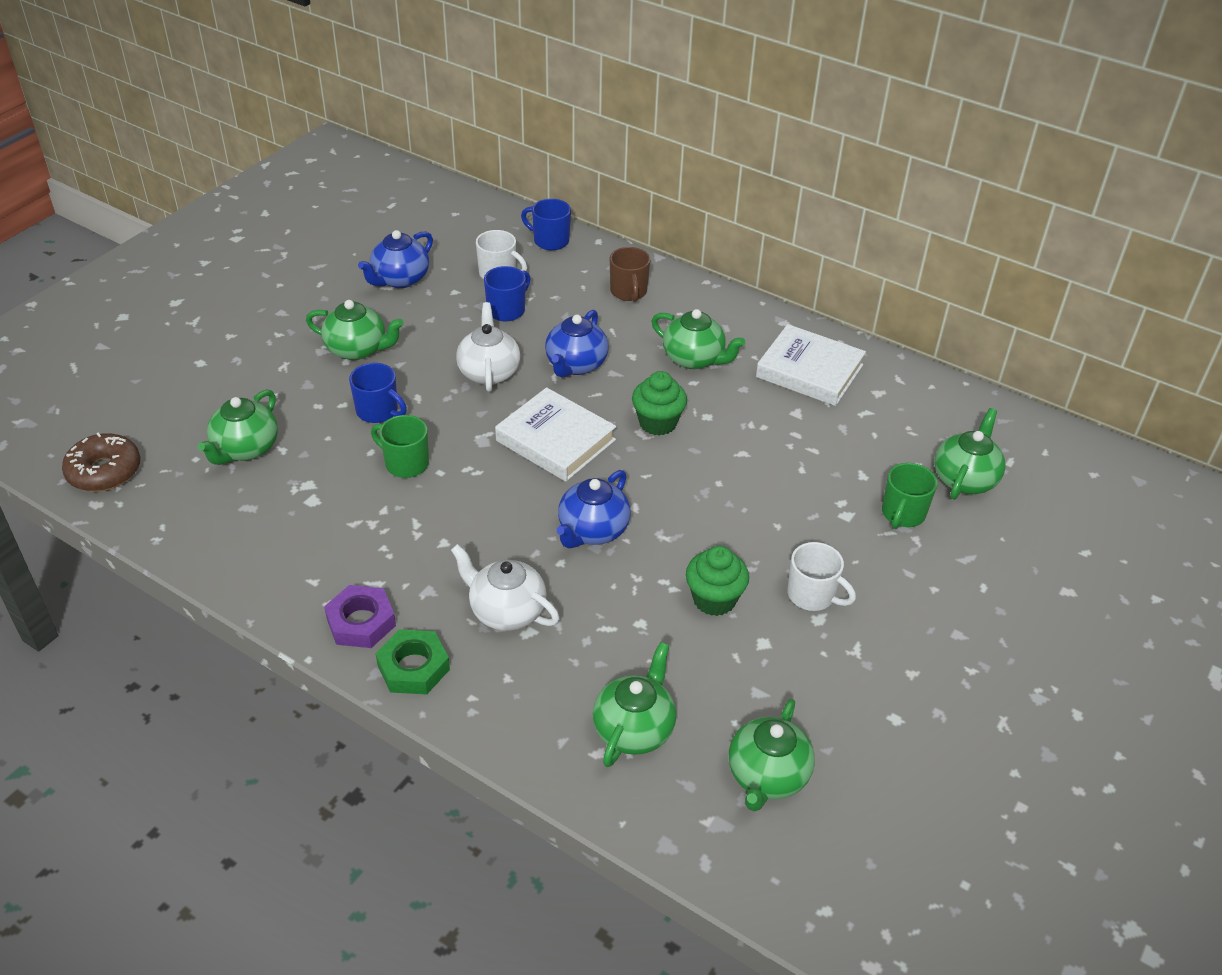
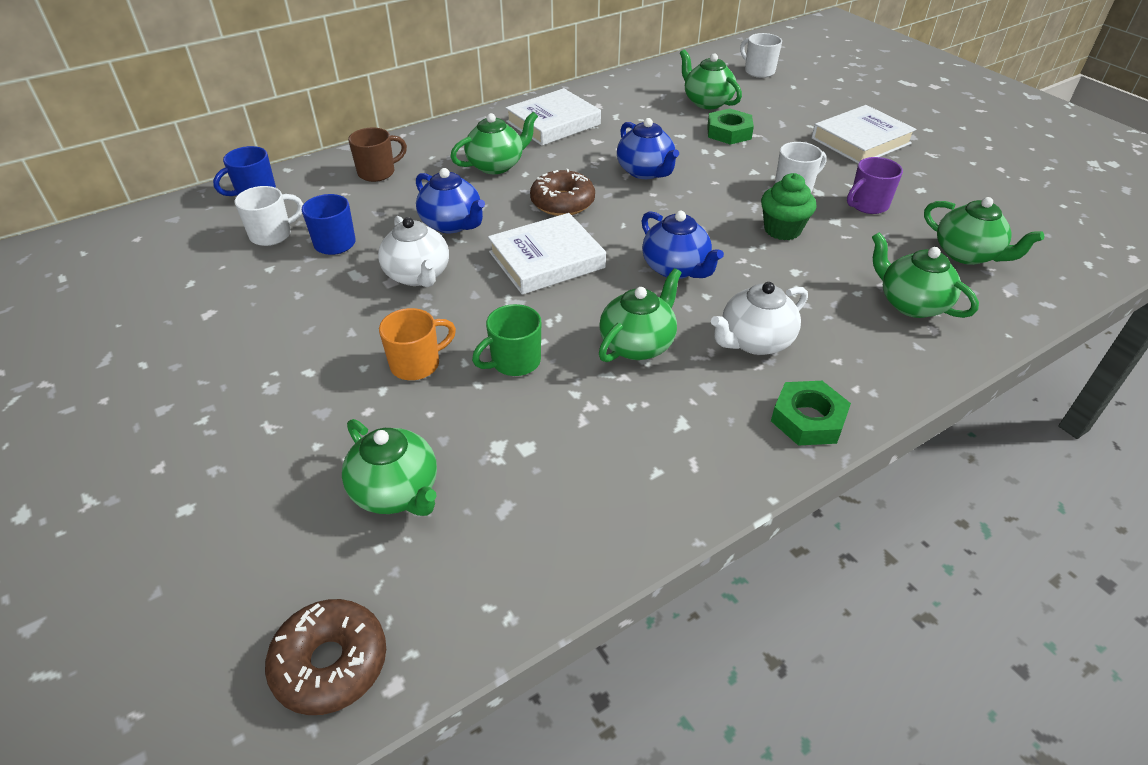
camera: 65 degrees left, 0 degrees up
(358, 349) = (297, 358): green teapot -> green teapot (638, 344)
(361, 622) = (733, 445): purple nut -> none
(378, 411) = (417, 364): blue mug -> orange mug
(400, 279) = (206, 300): blue teapot -> blue teapot (645, 172)
(489, 372) = (418, 275): white teapot -> white teapot turned 135 degrees counterclockwise
(628, 292) = (378, 172): brown mug -> brown mug turned 45 degrees counterclockwise
(657, 423) = (562, 202): green cupcake -> brown donut
(819, 668) = (867, 205): none -> purple mug
(902, 514) = (729, 132): green mug -> green nut
(981, 643) = (861, 141): none -> white book
(1099, 510) = (758, 71): none -> white mug

